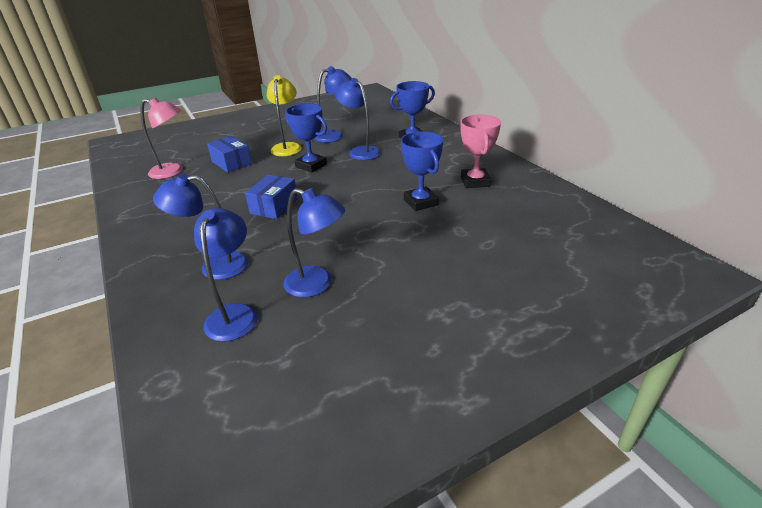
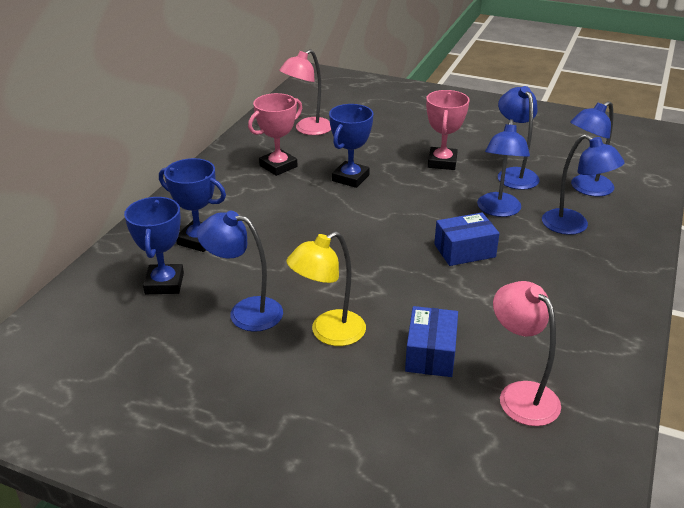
camera: 130 degrees left, 0 degrees up
(311, 165) = (357, 278): blue trophy -> blue trophy (164, 283)
(360, 151) = (277, 261): blue lamp -> blue lamp (498, 210)
(390, 255) = (442, 162): none -> pink trophy
(532, 213) = (307, 130): none -> pink lamp

